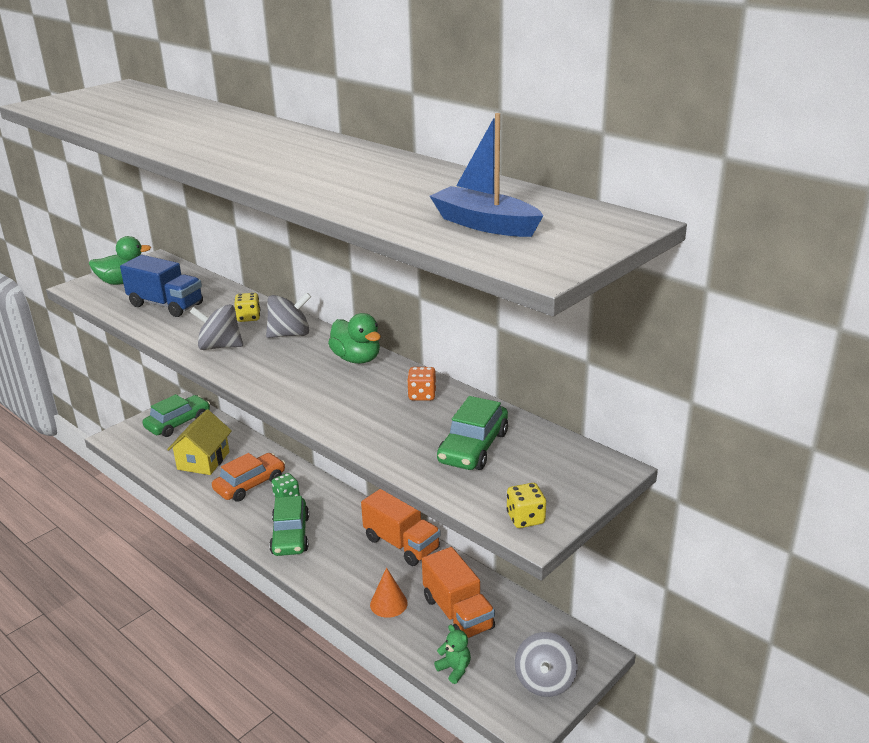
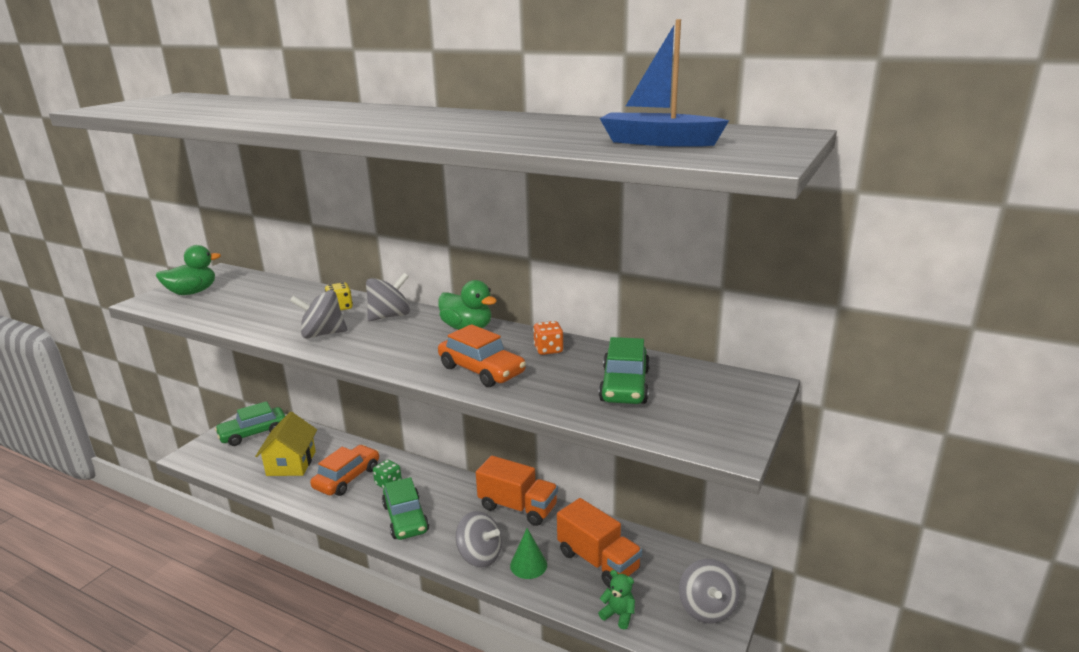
camera: 15 degrees left, 5 degrees down
(166, 305) = (248, 306): blue truck -> none
(178, 423) = (253, 433): green car -> green car turned 150 degrees counterclockwise
(346, 409) = (481, 370): none -> orange car
(346, 585) = (480, 556): none -> grey spinning top
(388, 603) = (528, 565): orange cone -> green cone
(525, 518) = (715, 439): yellow dice -> none

